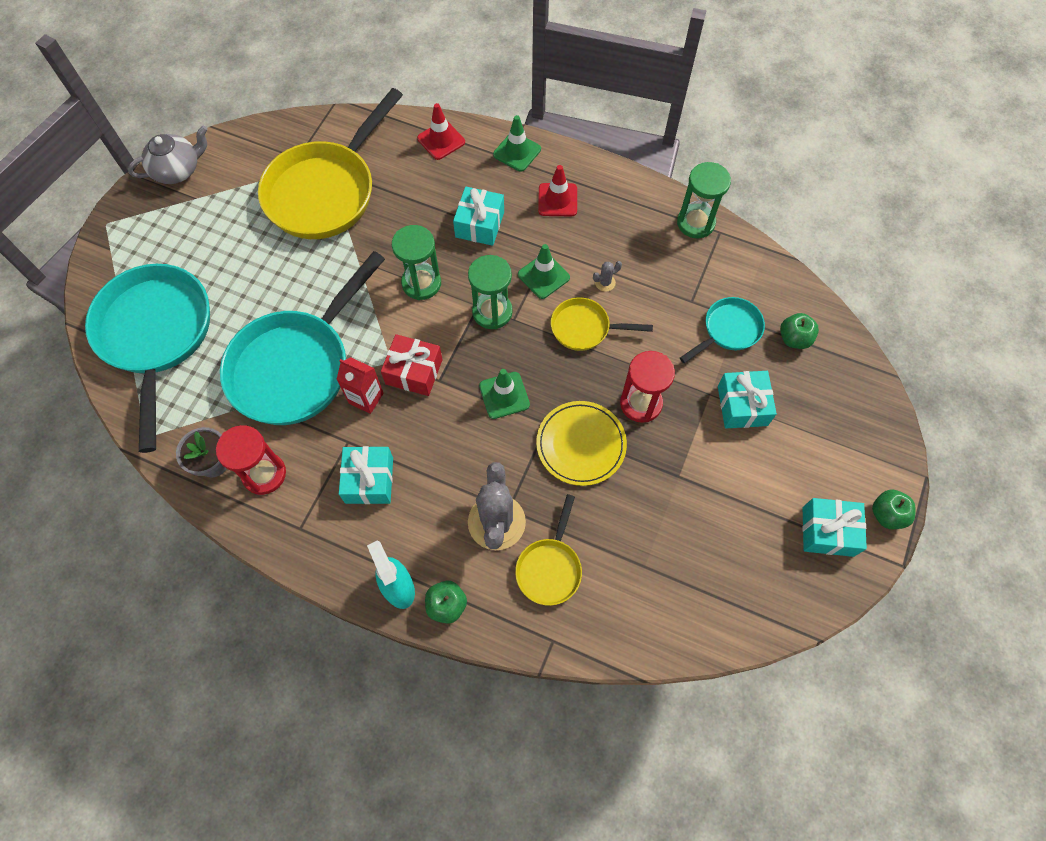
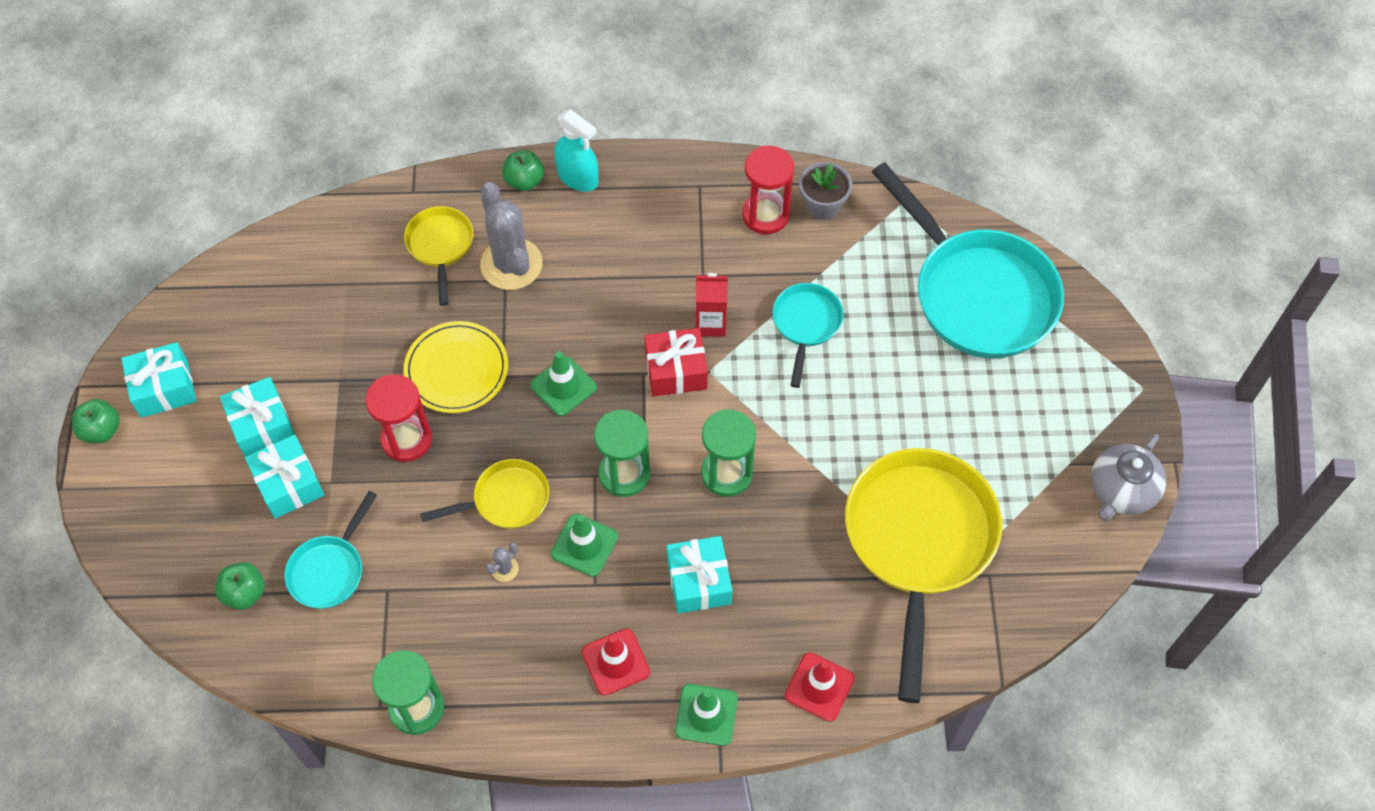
camera: 155 degrees right, 5 degrees down
(296, 366) = (806, 325): turquoise pan -> turquoise pan, size x0.49
(369, 480) = (658, 250): turquoise gift -> turquoise gift (262, 425)

